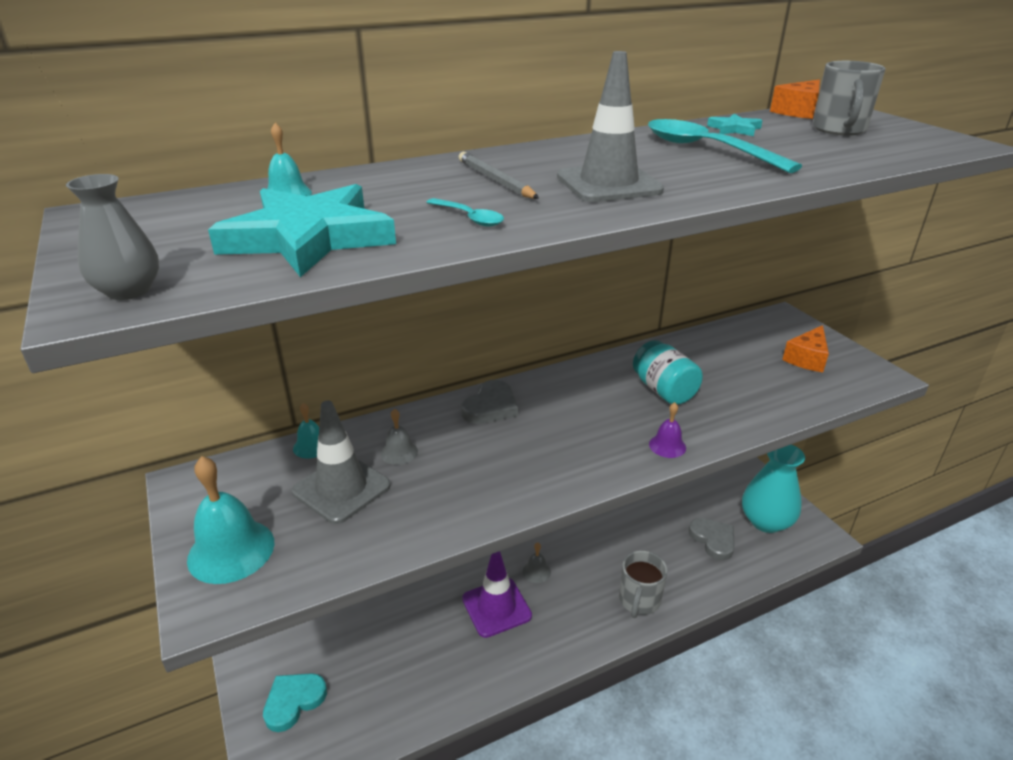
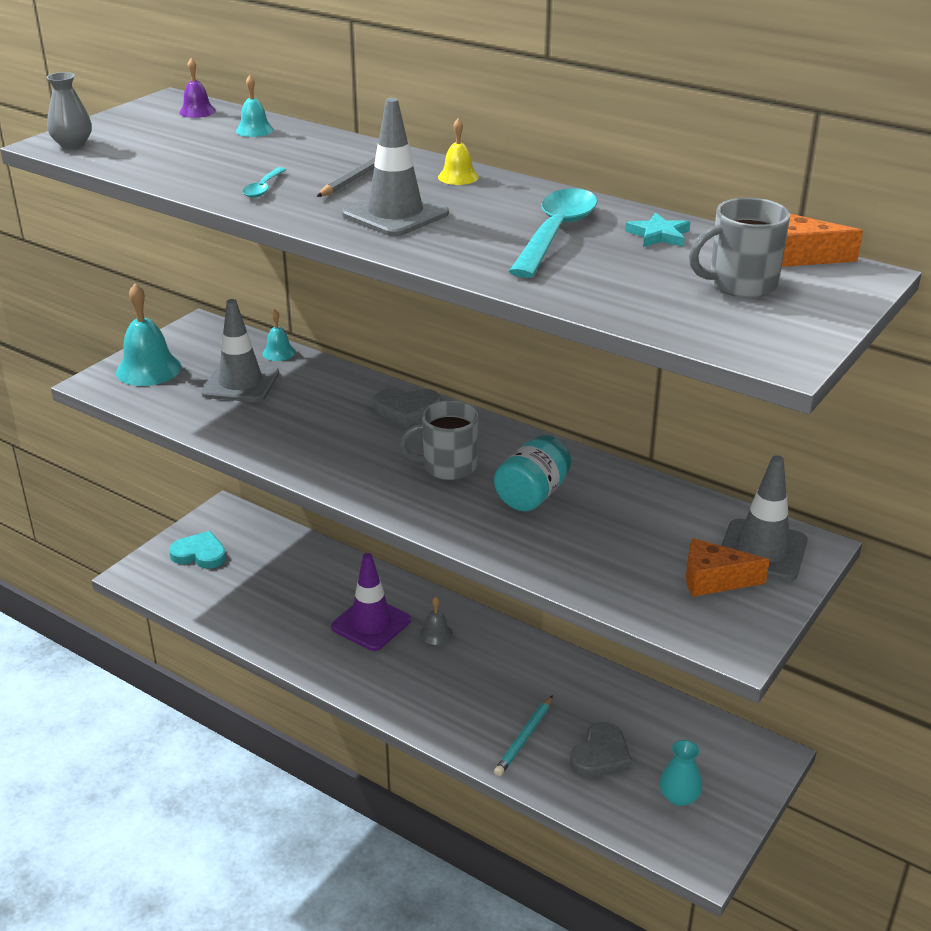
camera: 60 degrees right, 0 degrees up
(308, 238) = (183, 157): turquoise star -> none
(399, 452) = (303, 390): grey bell -> none
(546, 152) = (458, 177): none -> yellow bell
(639, 601) = (456, 718): grey mug -> grey mug (447, 467)
(667, 446) = (434, 517): purple bell -> purple bell (197, 111)
(679, 571) = (524, 738): none -> turquoise pencil
(766, 521) = (679, 797): turquoise vase -> turquoise vase, size x0.53
(781, 332) = (762, 551): none -> grey traffic cone

